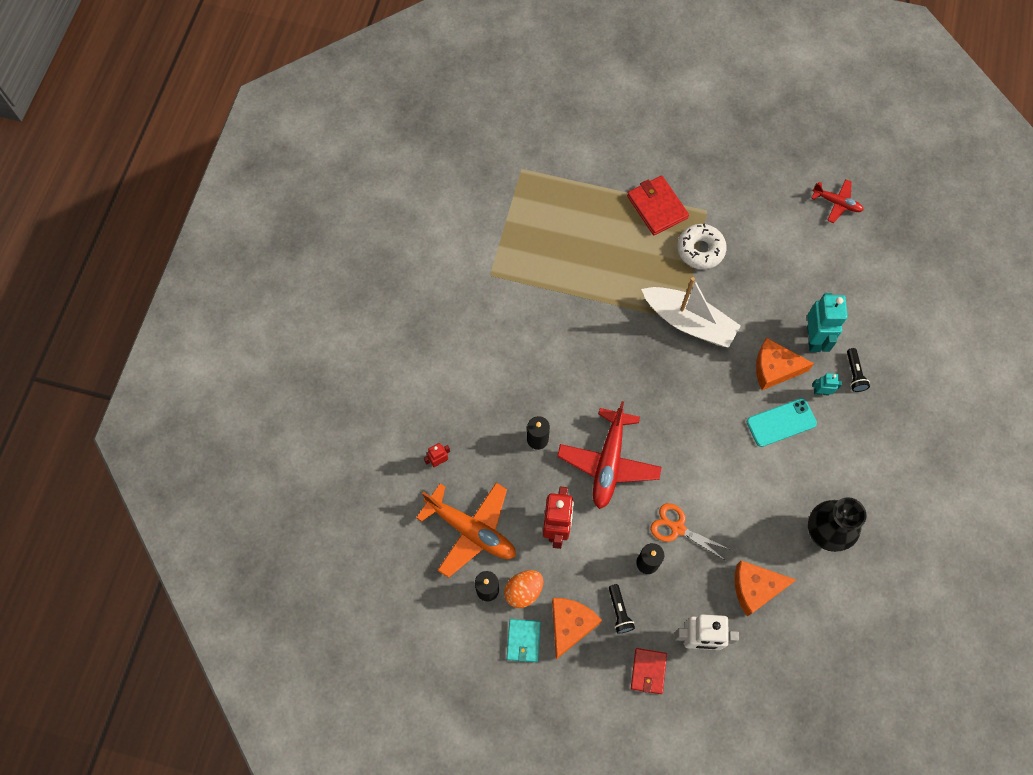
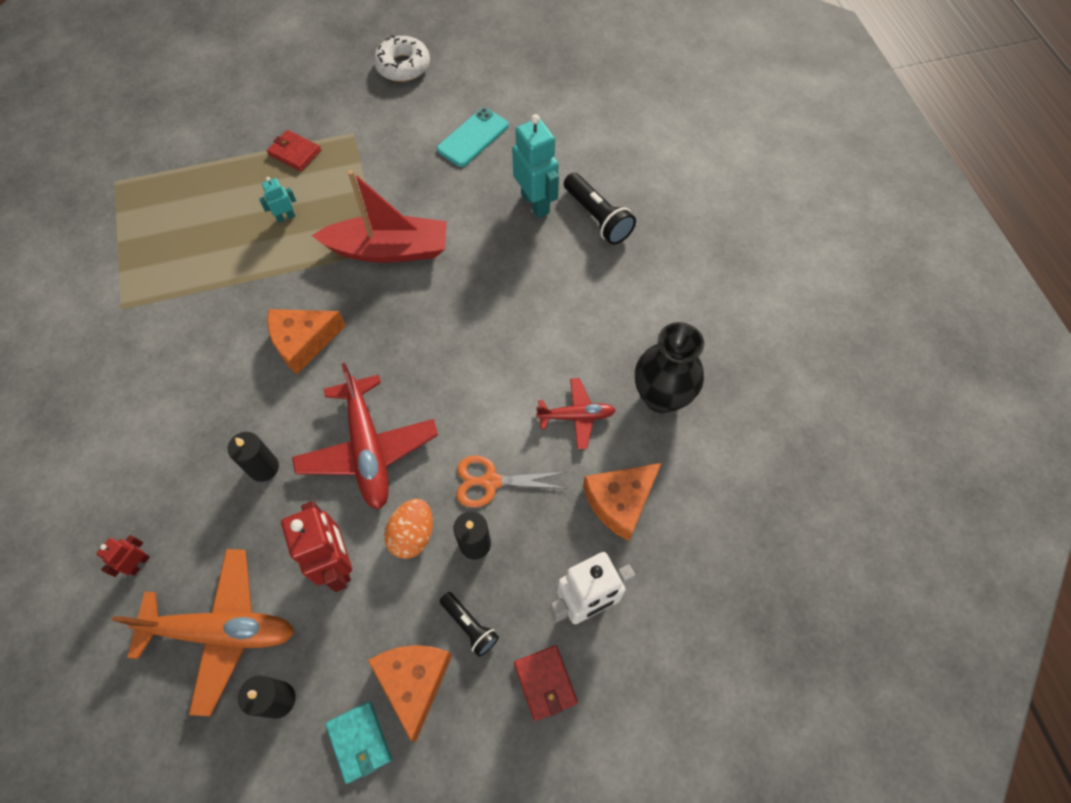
camera: 30 degrees left, 5 degrees down
(523, 591) = (330, 672): orange egg -> orange egg (412, 535)
(657, 207) = (295, 153): red wallet -> red wallet, size x0.65
(689, 322) = (389, 249): white boat -> red boat
(700, 250) = (365, 173): white donut -> white donut (403, 66)
(774, 368) = (510, 252): orange cheese -> orange cheese (303, 342)
(781, 422) = (547, 303): turquoise phone -> turquoise phone (473, 138)
(821, 392) = (573, 251): turquoise robot -> turquoise robot (286, 217)
(836, 203) = (487, 69): red plane -> red plane (576, 416)
(854, 374) = (597, 217): black flashlight -> black flashlight, size x1.63

